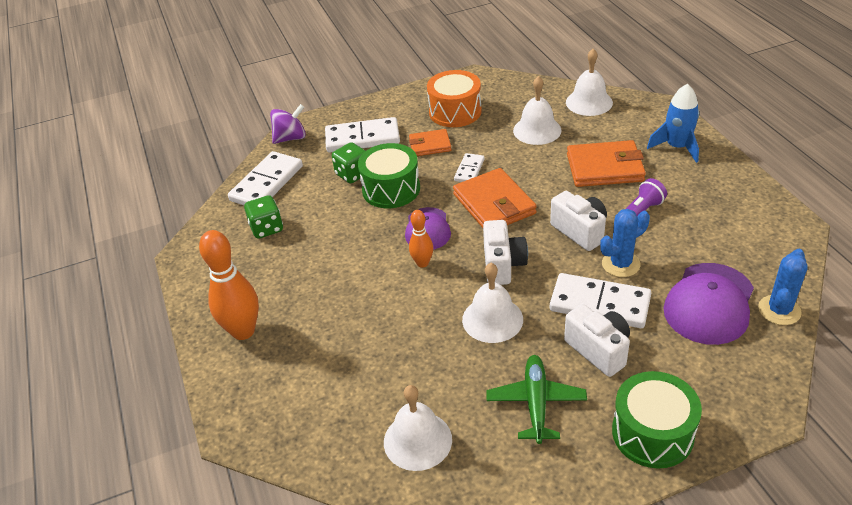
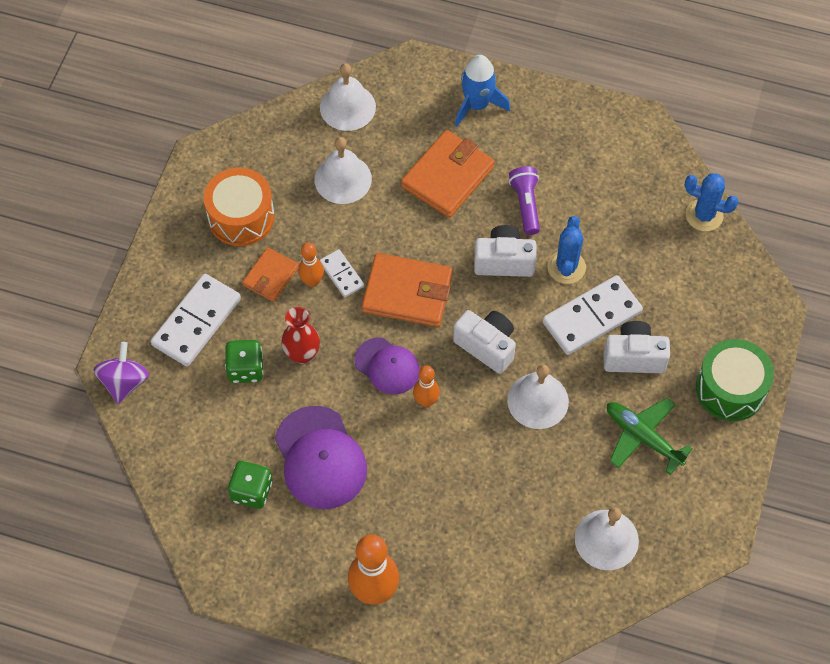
camera: 55 degrees left, 20 degrees up
(267, 183) = (180, 449): white domino -> none
(391, 189) = (302, 354): green drum -> red vase
(448, 162) = (312, 281): none -> orange bowling pin
(709, 303) = (658, 250): purple cap -> purple cap (320, 458)
(779, 310) = (704, 215): blue cactus -> blue cactus turned 45 degrees counterclockwise

